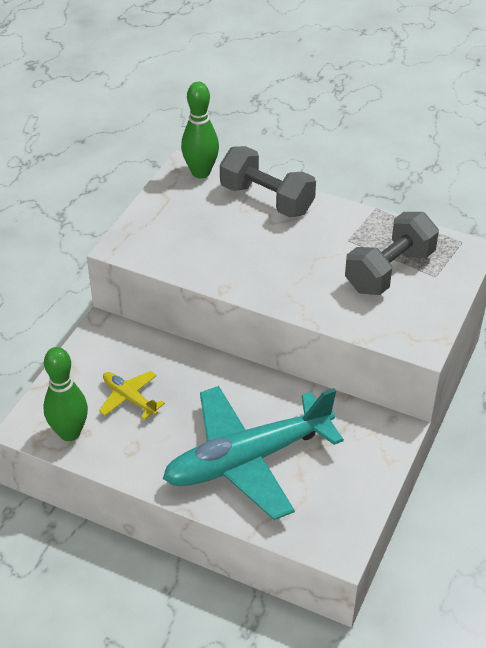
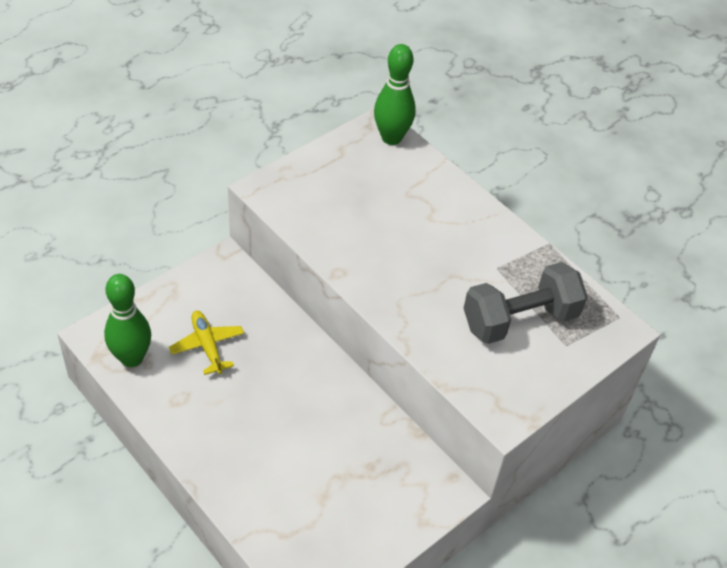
camera: 20 degrees right, 5 degrees up
(247, 460) = (281, 458): turquoise plane -> none
(267, 199) = (440, 192): grey dumbbell -> none

